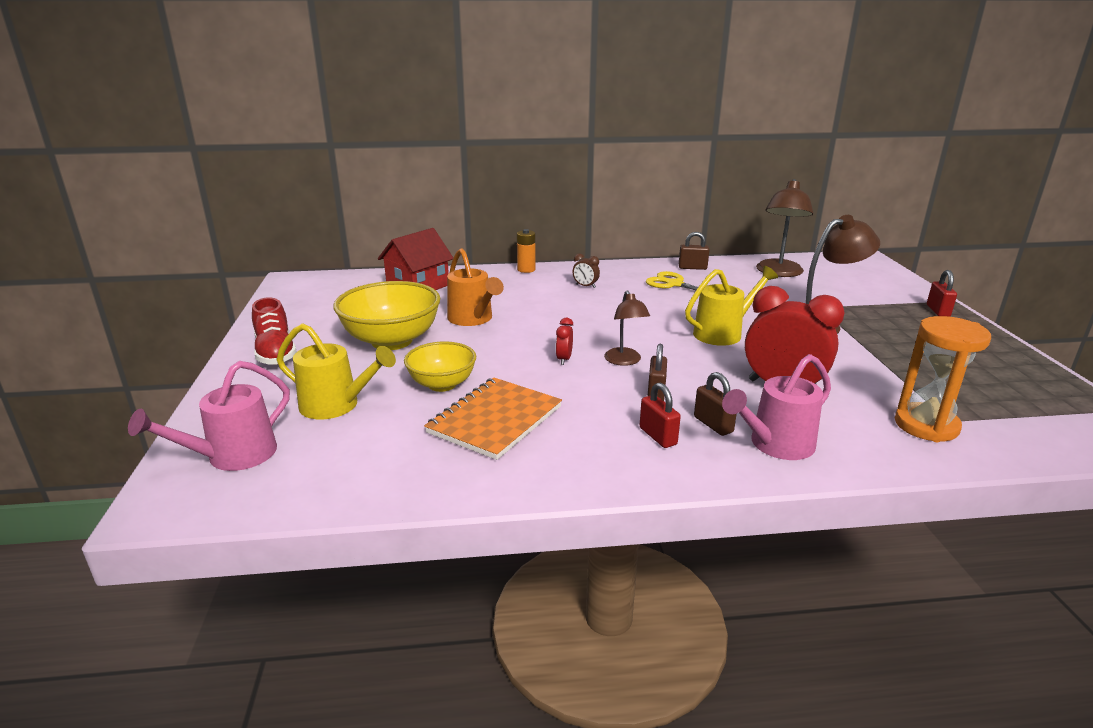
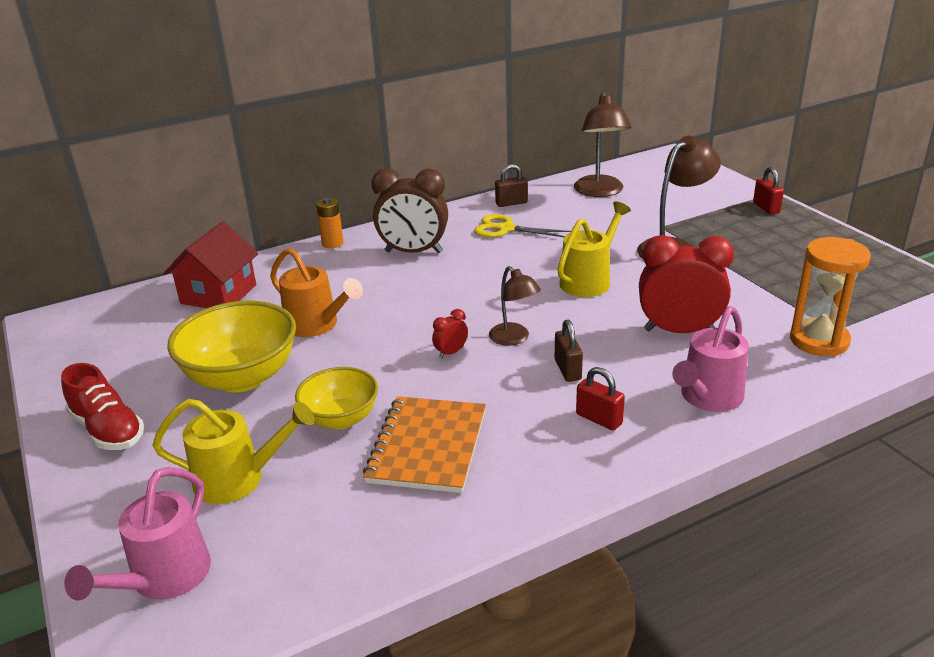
camera: 20 degrees left, 5 degrees up
(564, 359) = (451, 352): red clock -> red clock turned 60 degrees clockwise
(585, 286) = (413, 252): brown clock -> brown clock, size x2.33
(713, 424) = (641, 391): brown padlock -> none

